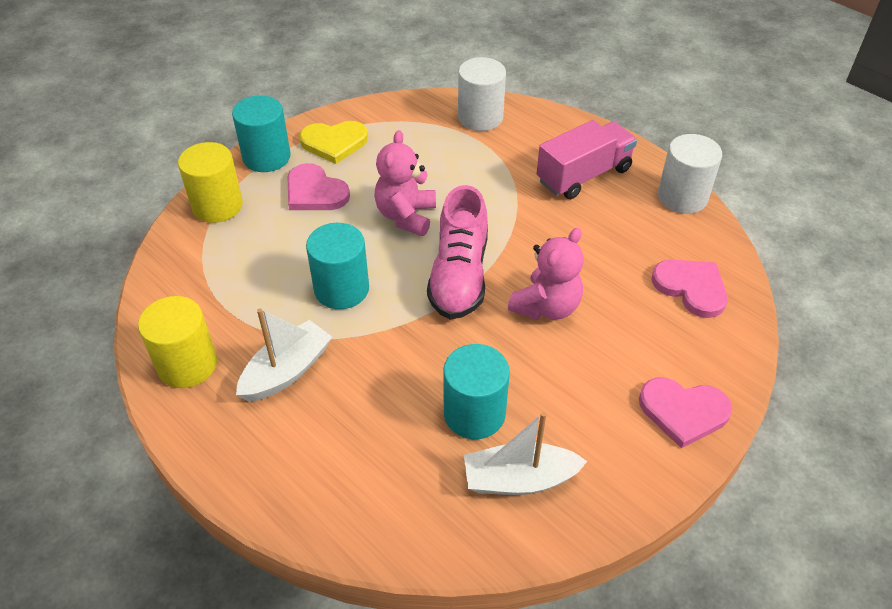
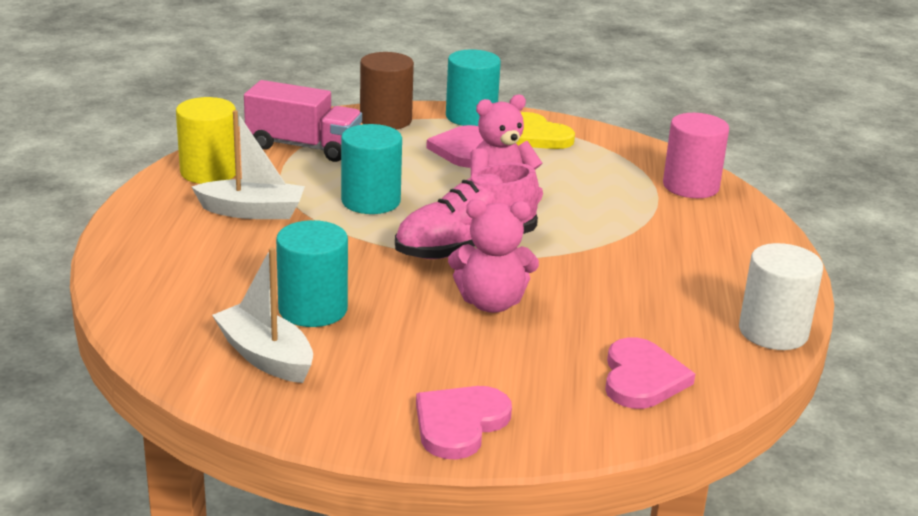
camera: 50 degrees right, 20 degrees down
(217, 206) = (386, 120): yellow cylinder -> brown cylinder
(480, 117) = (690, 186): white cylinder -> pink cylinder
(583, 175) = (705, 265): pink truck -> pink truck (303, 147)
(683, 412) = (459, 424): pink heart -> pink heart turned 60 degrees clockwise

